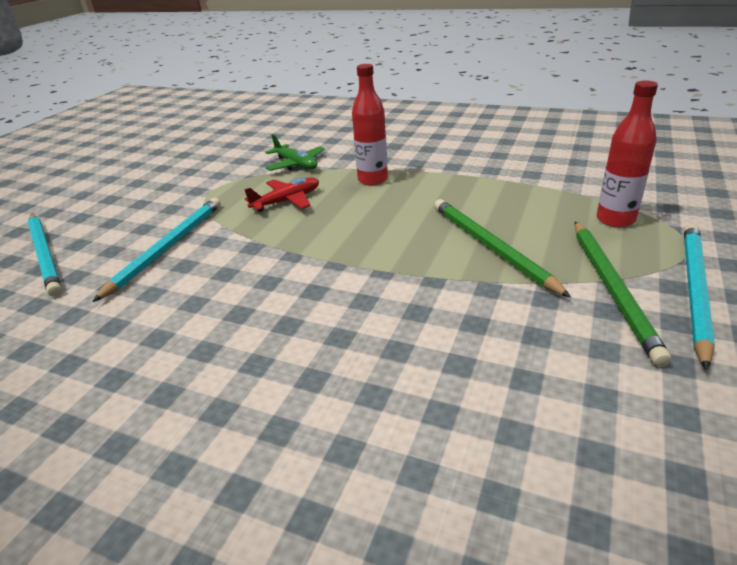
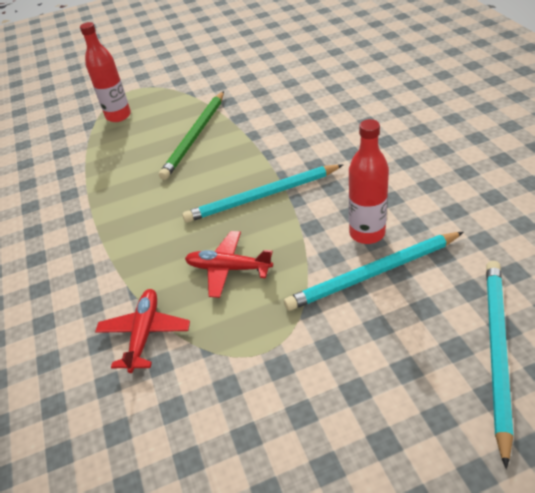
camera: 130 degrees left, 10 degrees up
(296, 164) = (145, 333): green plane -> red plane
(372, 180) = (139, 246): red bottle -> red bottle (367, 233)
(612, 288) = (198, 91): green pencil -> none
(694, 291) = (177, 76): turquoise pencil -> turquoise pencil (262, 196)

